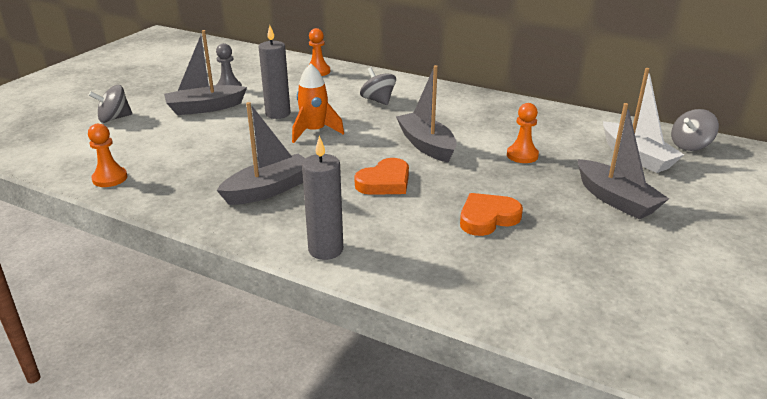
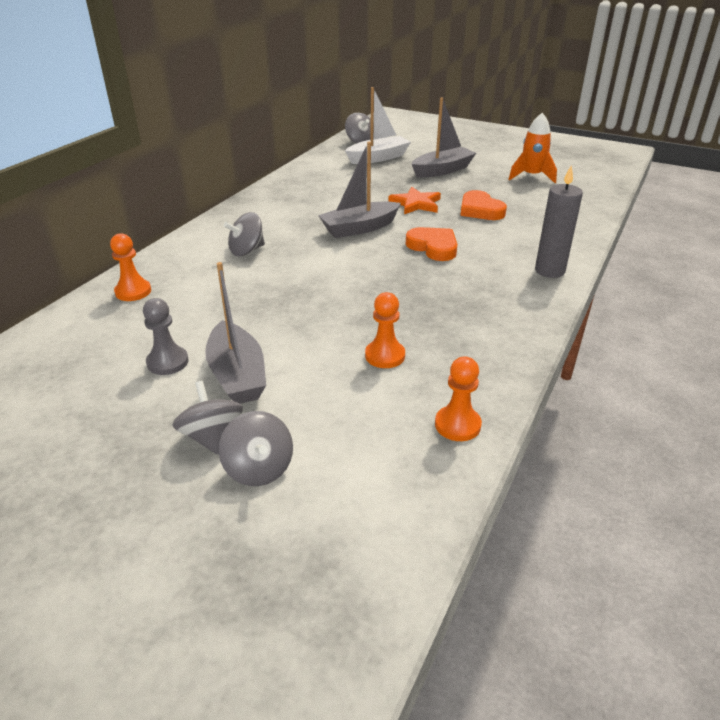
camera: 90 degrees left, 5 degrees up
(149, 105) = (212, 437): none -> grey spinning top
(269, 190) = (460, 304): grey boat -> none
(278, 114) = (270, 313): grey candle -> none
(314, 132) = (325, 285): orange rocket -> orange rocket (531, 176)
(496, 177) = (416, 204): none -> orange star
(522, 155) = (378, 192): orange pawn -> orange pawn (385, 356)

